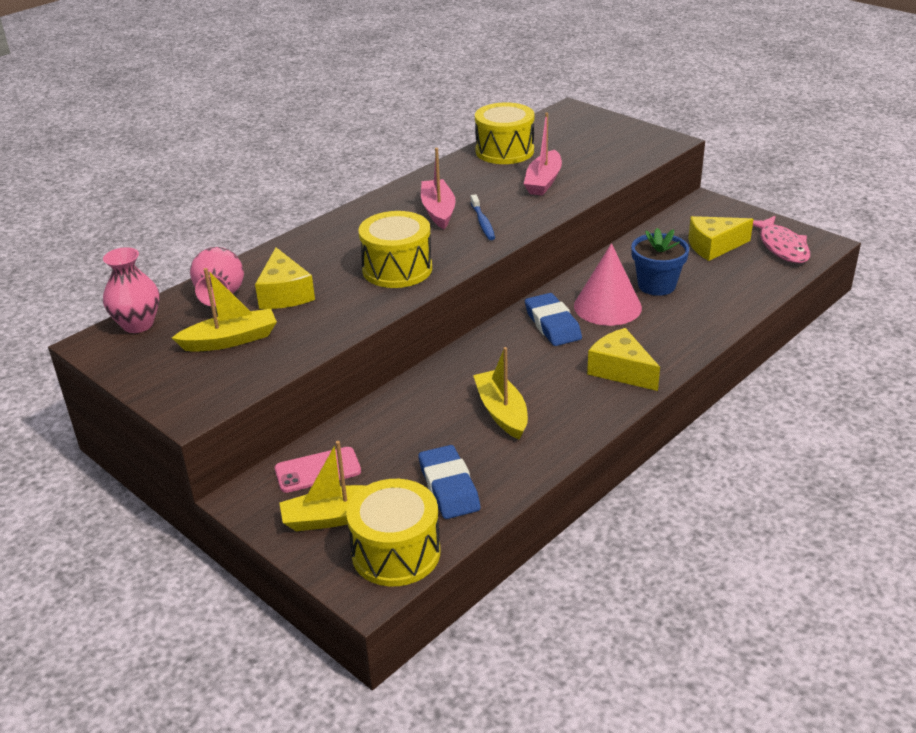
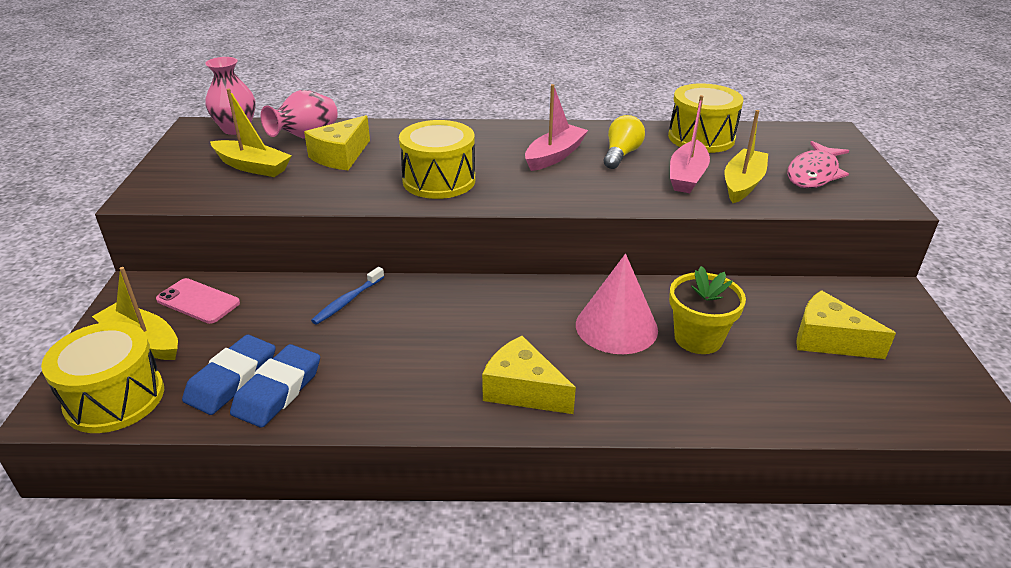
camera: 45 degrees right, 0 degrees up
(478, 188) = (621, 154): none -> yellow light bulb
(482, 222) = (570, 181): blue toothbrush -> blue toothbrush (348, 301)
(501, 412) = (372, 352): yellow boat -> yellow boat (742, 184)
(543, 181) = (687, 176): pink boat -> pink boat turned 45 degrees counterclockwise
(552, 324) = (541, 310): blue eraser -> blue eraser (278, 391)
(620, 370) = (522, 390): yellow cheese -> yellow cheese turned 60 degrees counterclockwise
(656, 285) = (698, 338): blue flower pot -> yellow flower pot
(781, 247) = (915, 388): pink fish -> pink fish (813, 173)

